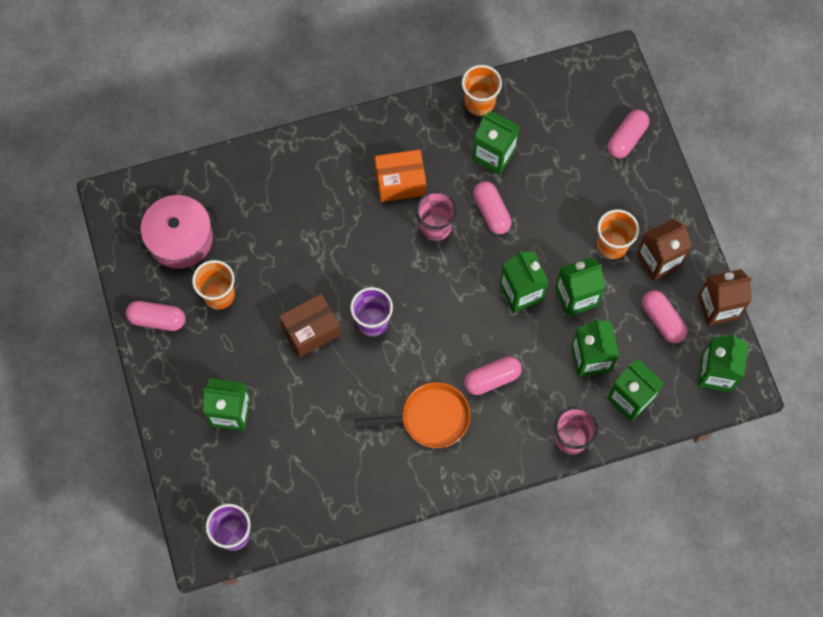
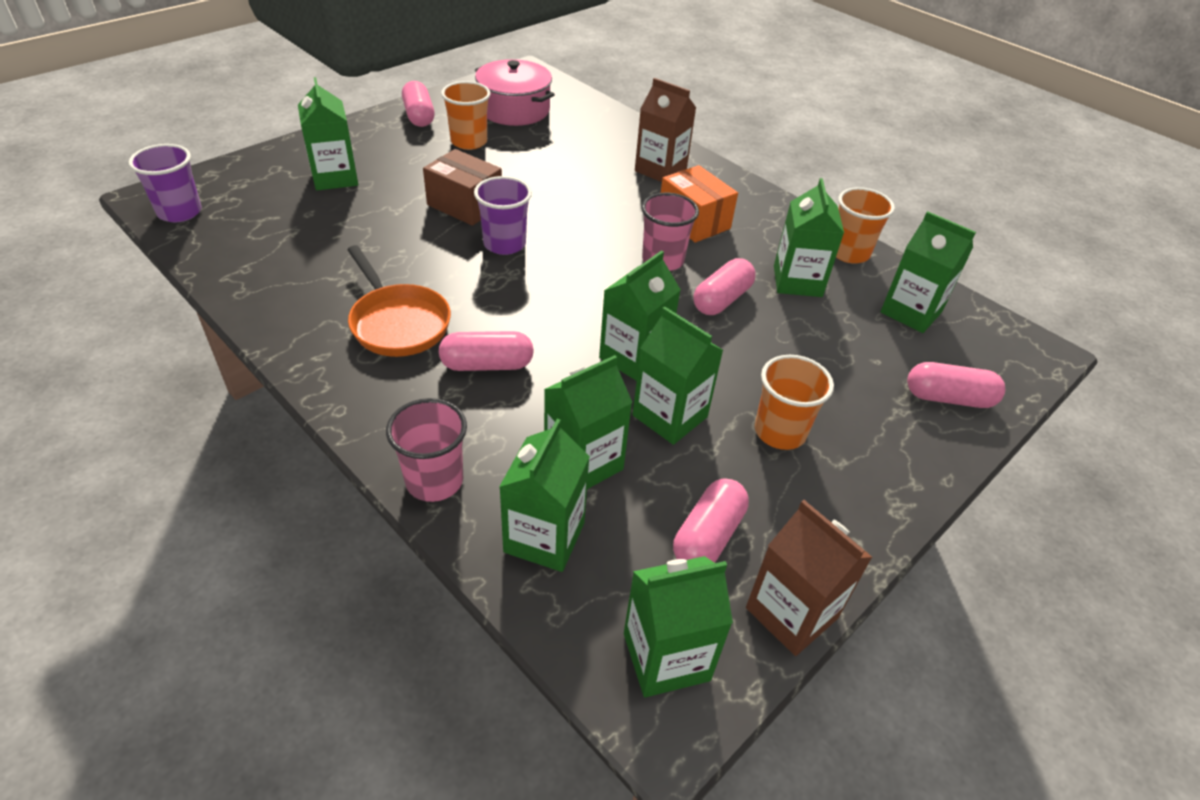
camera: 60 degrees right, 25 degrees down
(492, 379) = (487, 365): pink capsule -> pink capsule turned 45 degrees counterclockwise
(551, 106) = (911, 312): none -> green carton
(658, 260) = (804, 496): brown carton -> brown carton (660, 170)

